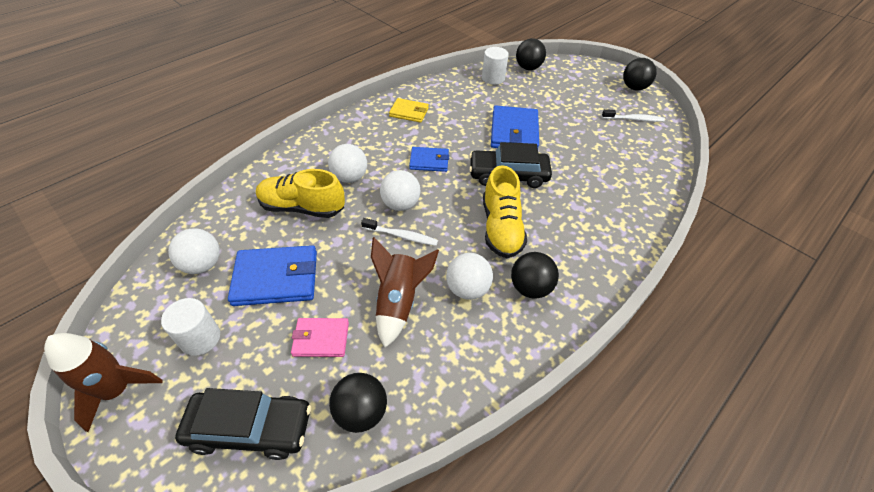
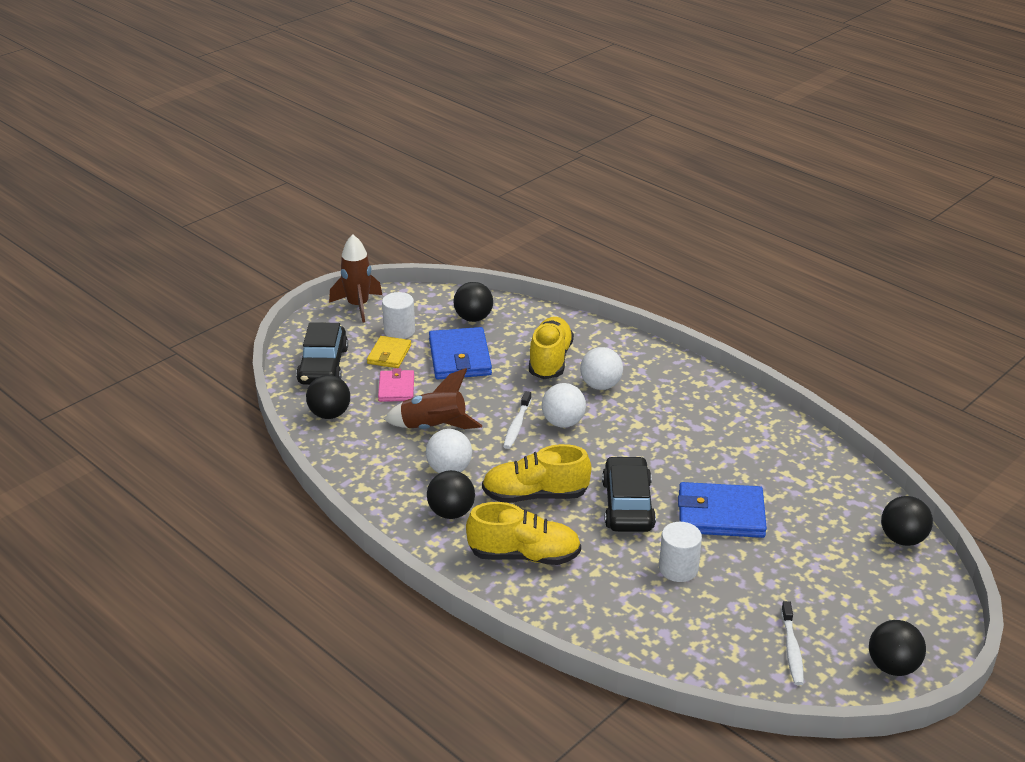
camera: 90 degrees right, 15 degrees down
(202, 265) = (473, 318): white ball -> black ball
(409, 112) = (737, 421): yellow wallet -> yellow wallet (389, 354)
(429, 161) = (641, 441): blue wallet -> none
(493, 78) = (853, 499): white cylinder -> white cylinder (678, 569)
(577, 238) = (524, 555): none -> yellow shoe

